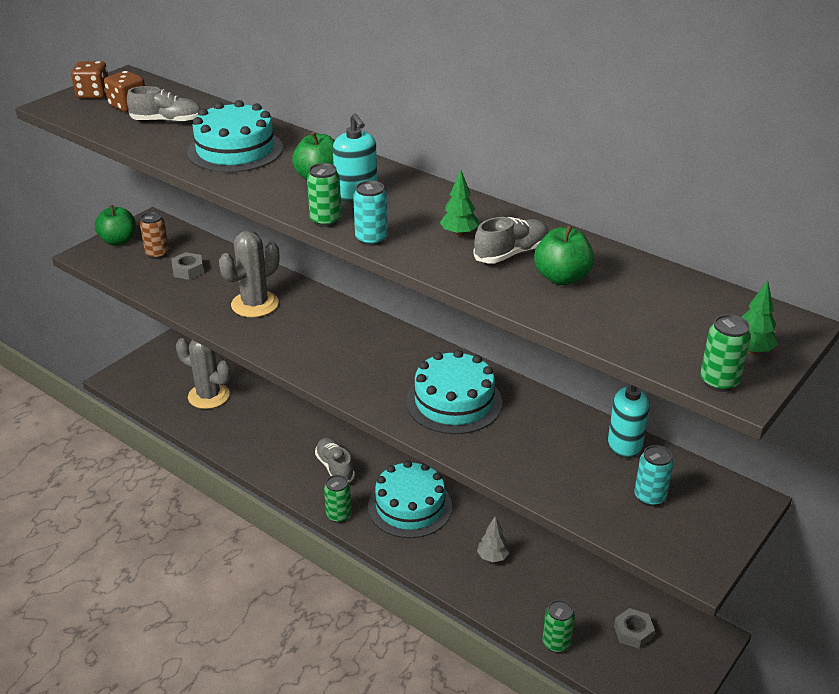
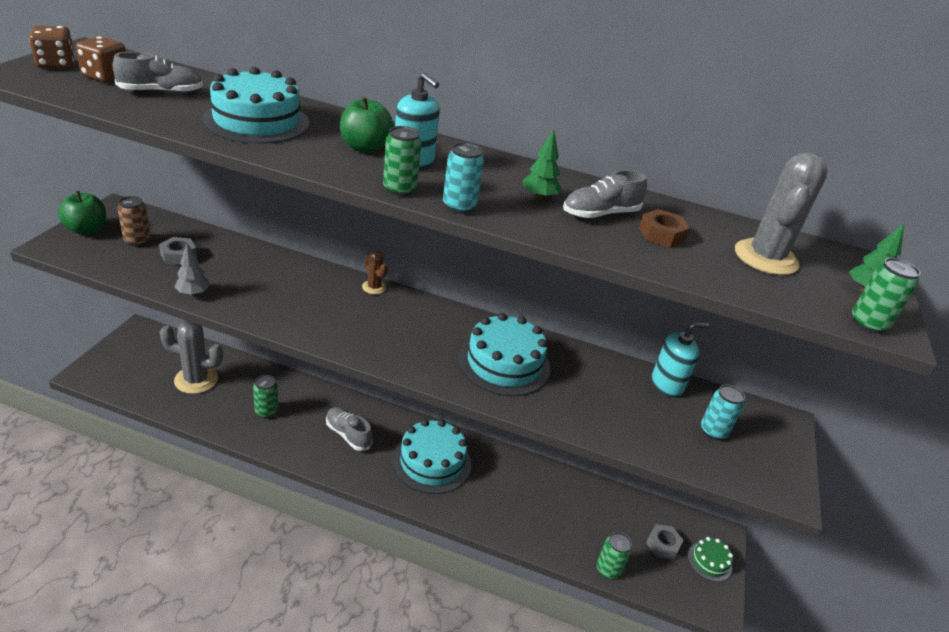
camera: 25 degrees left, 0 degrees up
(255, 304) = (265, 285): grey cactus -> grey cactus (765, 258)
(338, 515) = (369, 482): green can -> green can (266, 411)
(358, 315) = (374, 287): none -> brown cactus
(492, 557) = (522, 498): grey tree -> grey tree (193, 293)
(511, 253) = (600, 214): grey shoe -> grey shoe turned 150 degrees counterclockwise
(562, 278) = (661, 235): green apple -> brown nut
(682, 660) = (709, 561): none -> green cake

